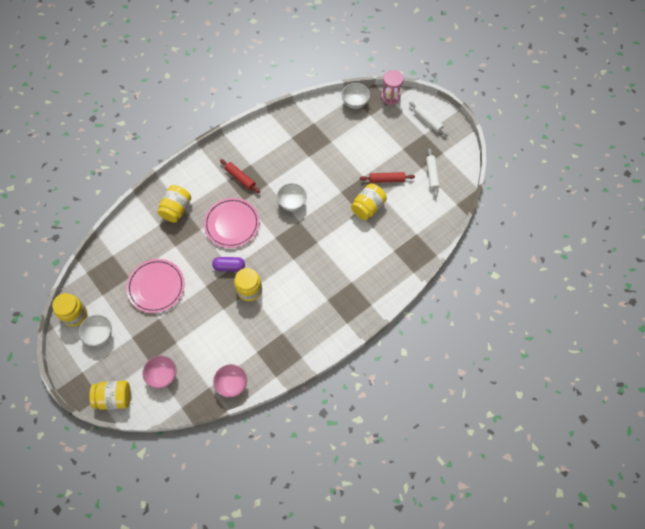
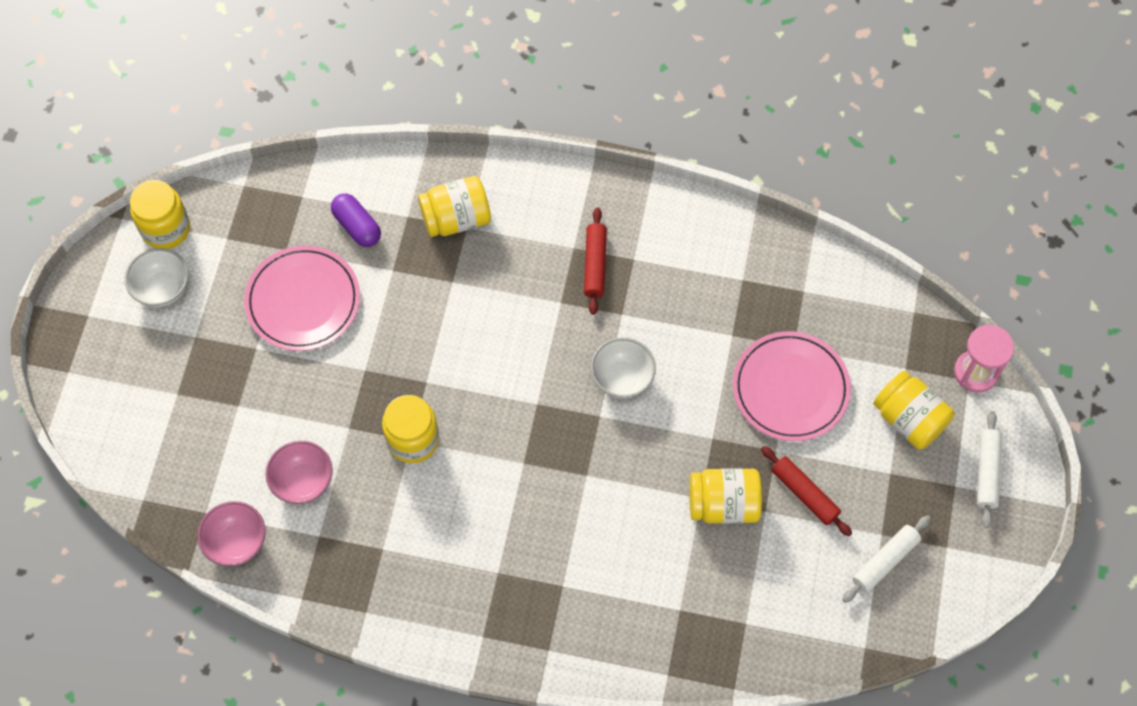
camera: 50 degrees right, 0 degrees up
(114, 398) = (84, 393): yellow jar -> yellow jar (909, 419)
(162, 375) = (171, 431): pink bowl -> pink bowl (303, 482)
(229, 267) = (426, 377): purple capsule -> purple capsule (357, 226)
(232, 224) = (503, 320): pink plate -> pink plate (790, 388)
(355, 102) = (907, 324): white bowl -> none

